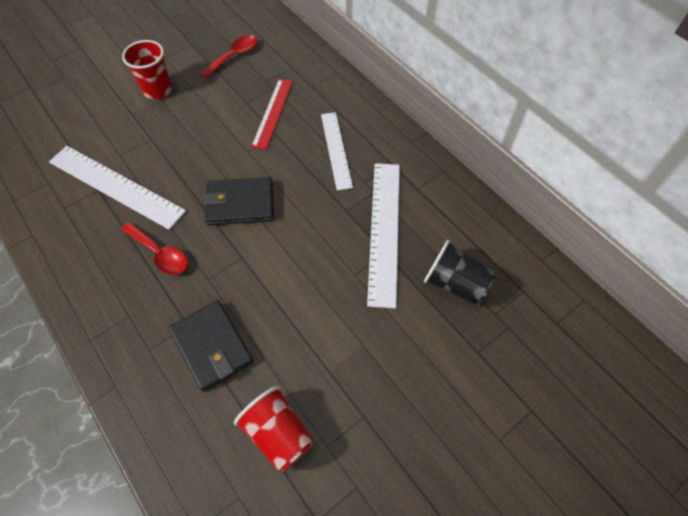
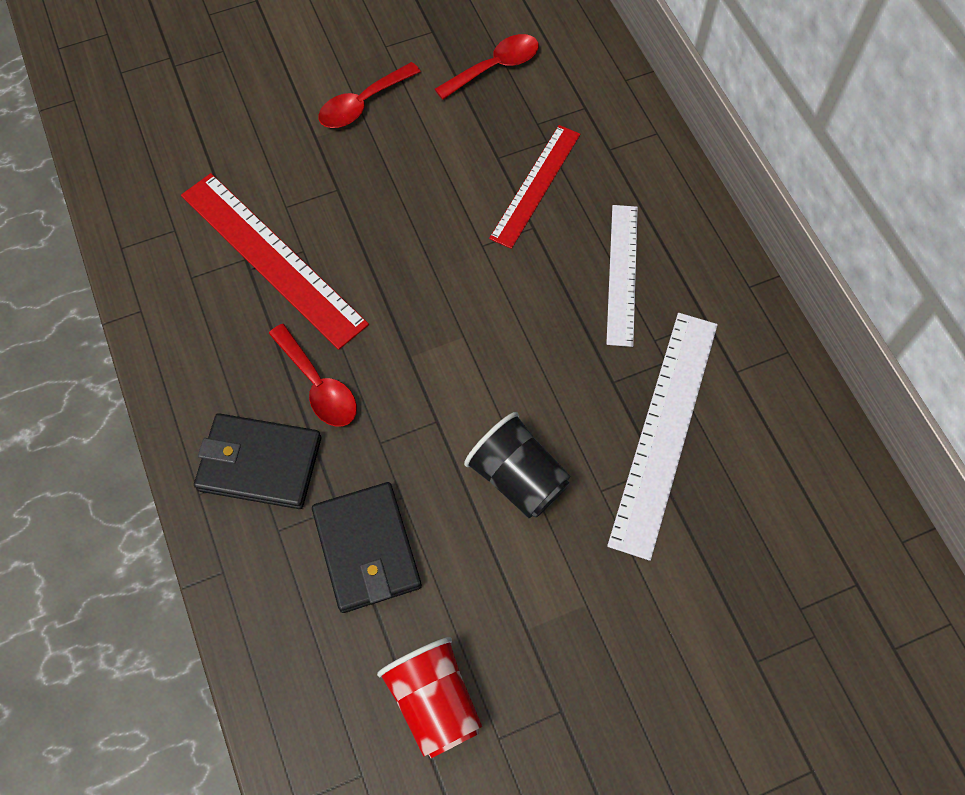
camera: 15 degrees right, 5 degrees up
(115, 186) = (272, 259): white ruler -> red ruler
(157, 90) = (363, 104): red cup -> red spoon
(240, 203) = (452, 332): black wallet -> black wallet (259, 463)
(455, 283) = (752, 545): black cup -> black cup (518, 478)

